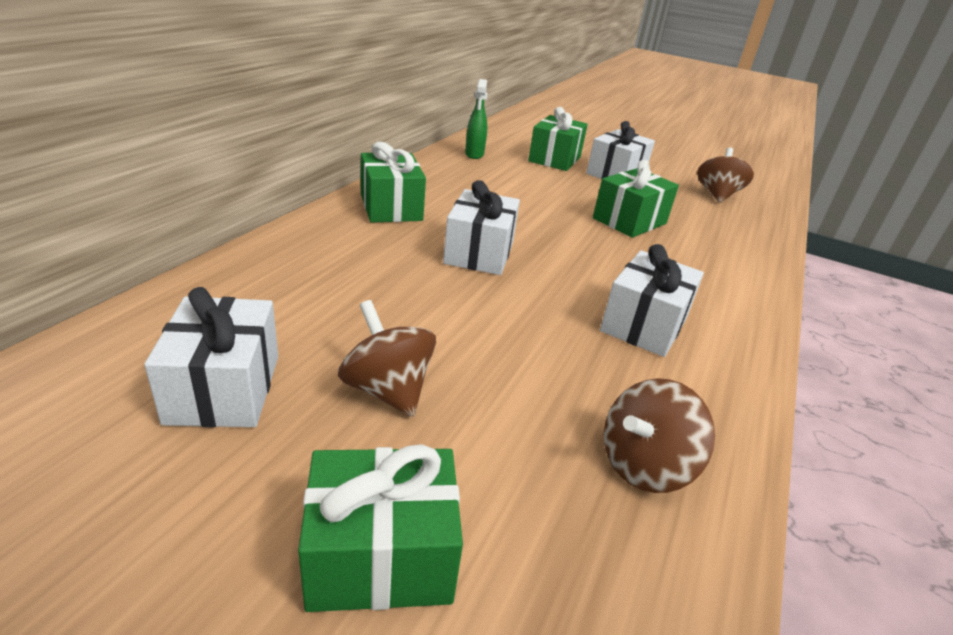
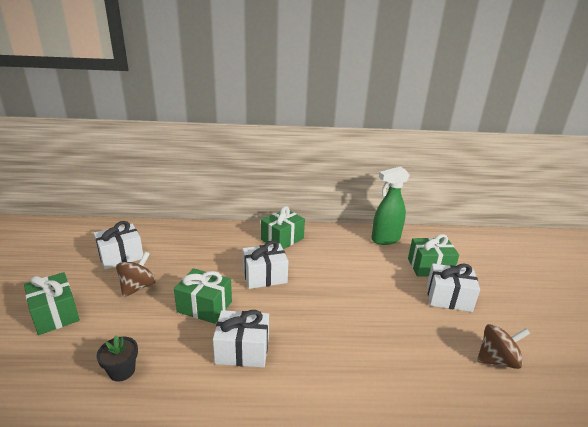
camera: 65 degrees right, 5 degrees down
(474, 154) = (385, 239): green spray bottle -> green spray bottle, size x1.66
(629, 221) = (374, 320): green gift -> green gift (204, 306)
(644, 465) = (122, 371): brown spinning top -> black flower pot

